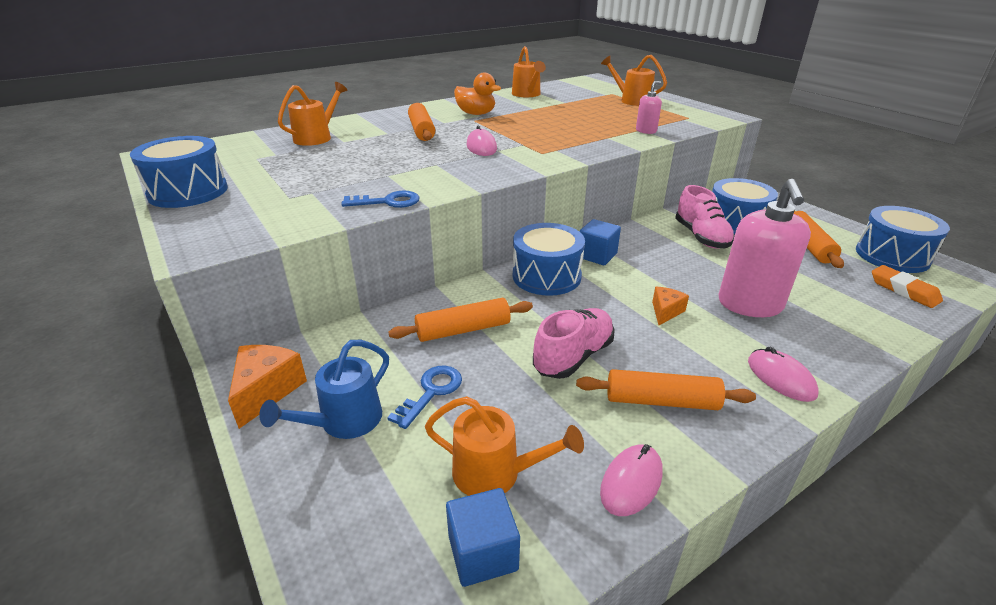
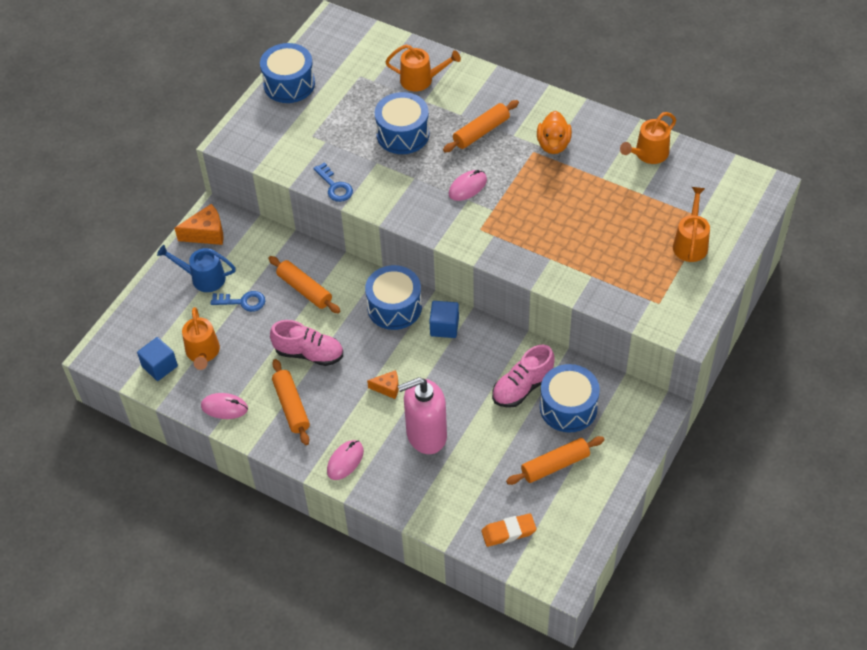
camera: 65 degrees right, 20 degrees up
(646, 131) = (588, 280): pink soap dispenser -> none
(892, 256) = (572, 527): blue drum -> blue drum (403, 134)
(903, 290) = (508, 532): orange eraser -> orange eraser turned 45 degrees clockwise

